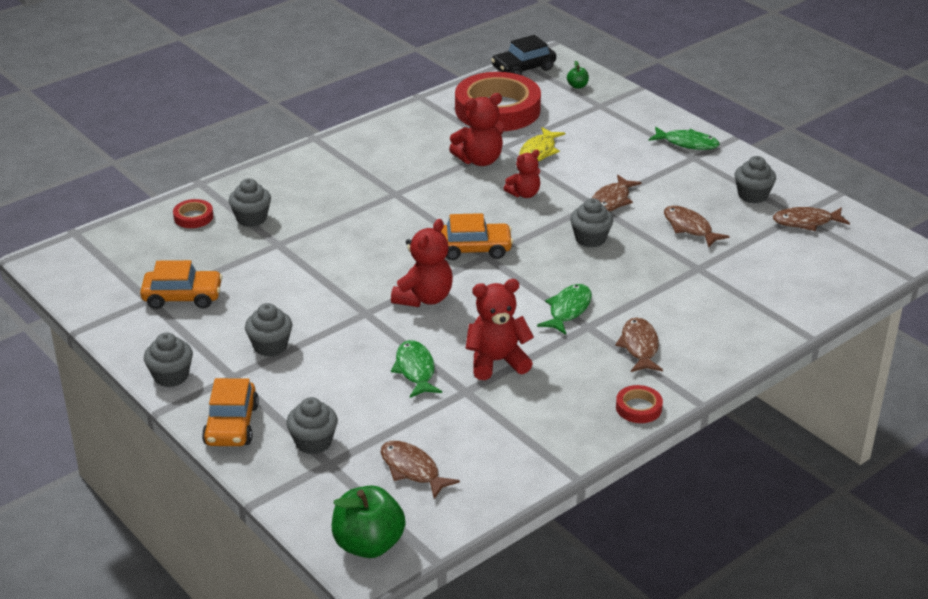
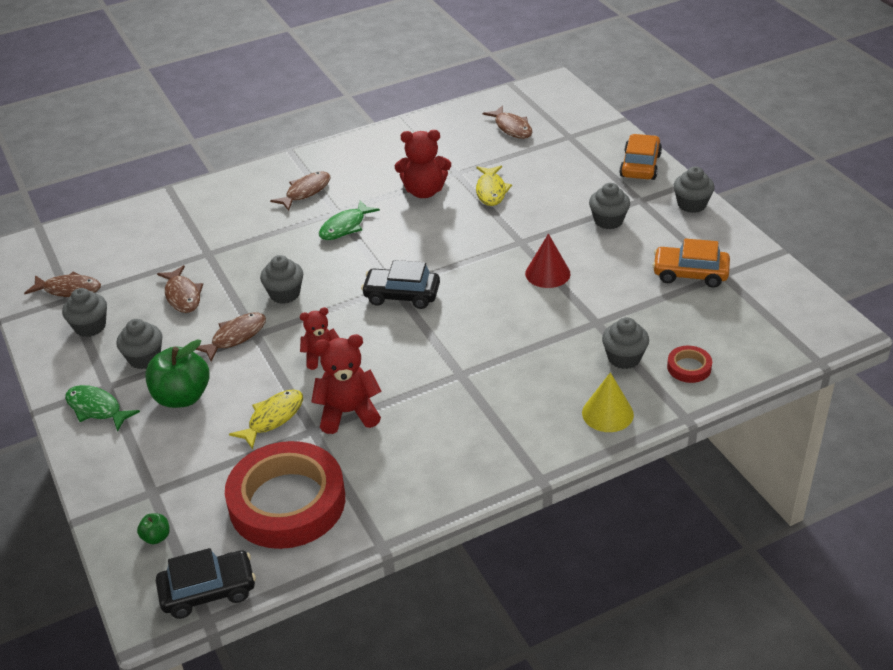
camera: 165 degrees left, 5 degrees up
(265, 179) = (607, 413): none -> yellow cone
(313, 442) = (579, 149): grey cupcake -> grey cupcake (144, 358)
(331, 283) = (547, 273): none -> red cone
(368, 544) = (550, 93): green apple -> green apple (182, 397)
(415, 370) = (491, 191): green fish -> yellow fish
(424, 298) = (466, 250): red teddy bear -> none
(474, 249) = (402, 295): orange car -> black car
(638, 408) = (335, 150): red tape -> none
(639, 347) = (305, 192): brown fish -> brown fish turned 150 degrees counterclockwise

